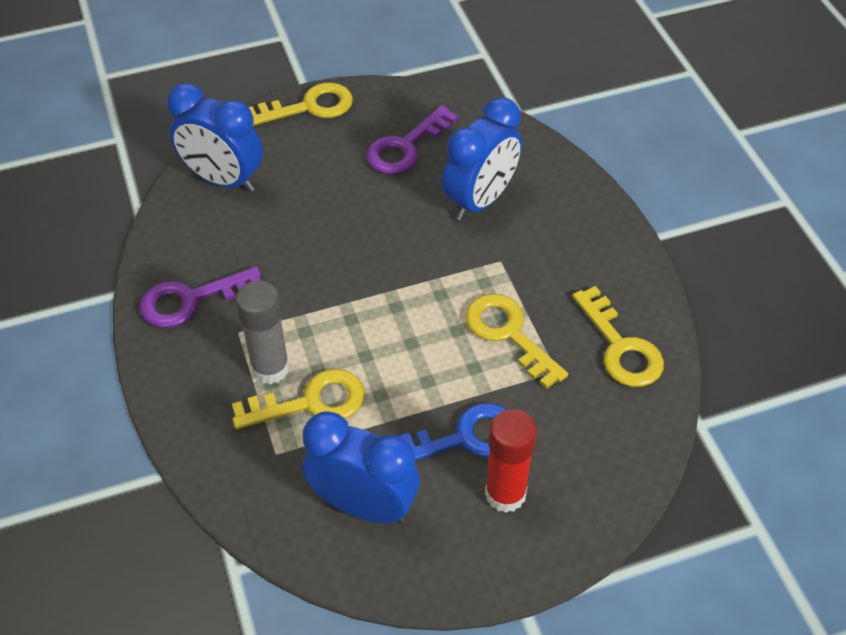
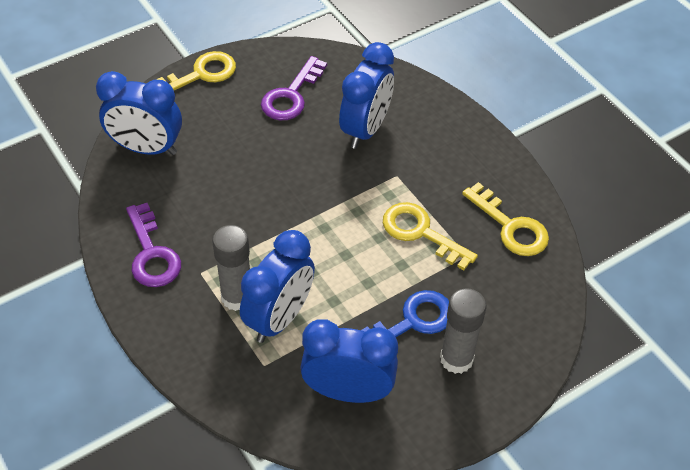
camera: 15 degrees left, 0 degrees up
(191, 300) = (152, 254): purple key -> purple key turned 75 degrees counterclockwise
(311, 402) = (279, 318): yellow key -> blue clock
(505, 494) = (456, 359): red glue stick -> grey glue stick

